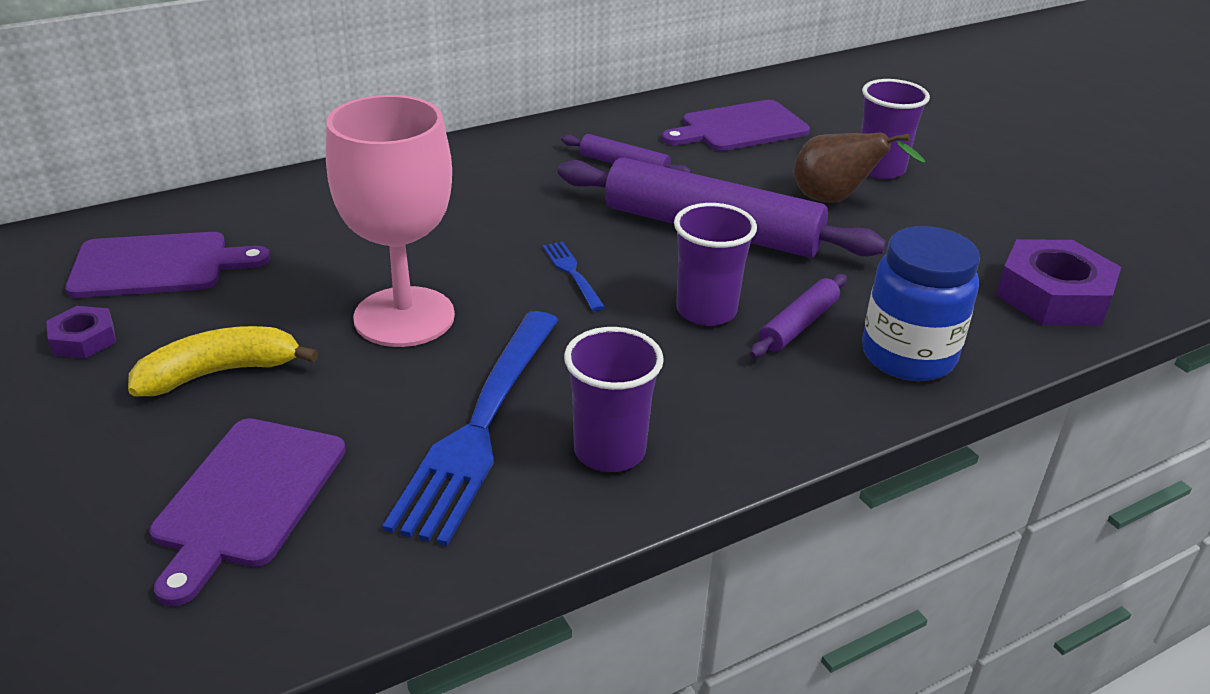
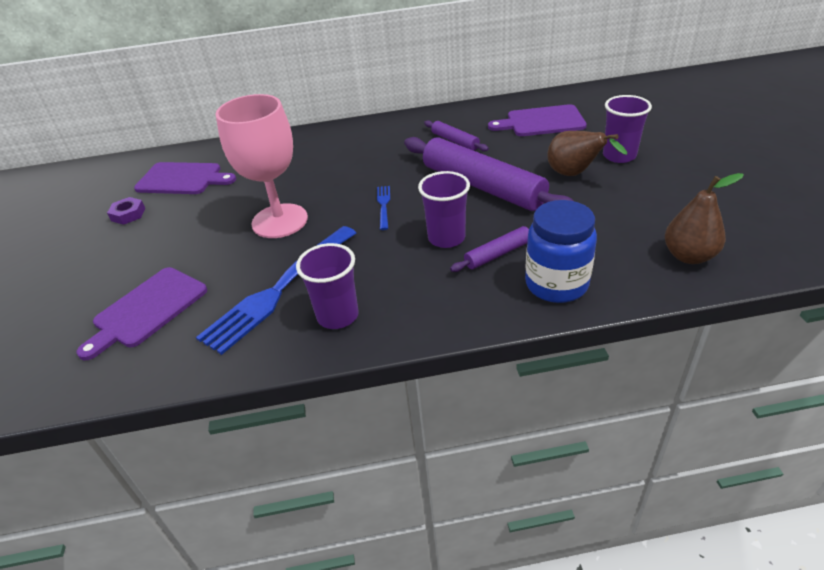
camera: 25 degrees right, 5 degrees up
(219, 373) = (175, 240): yellow banana -> none
(1053, 295) = (688, 256): purple nut -> brown pear

